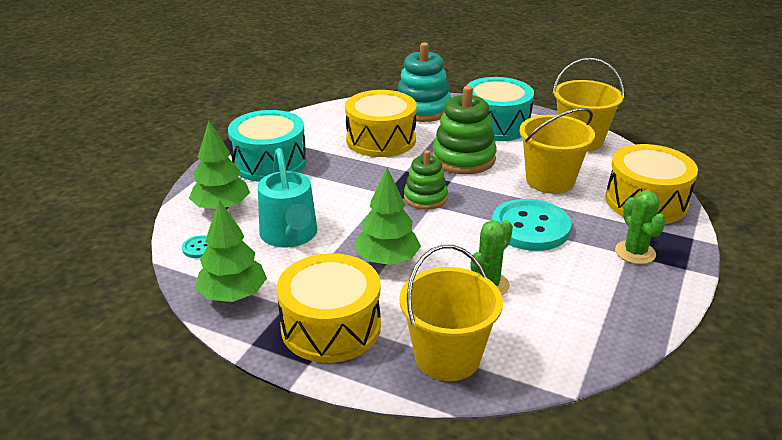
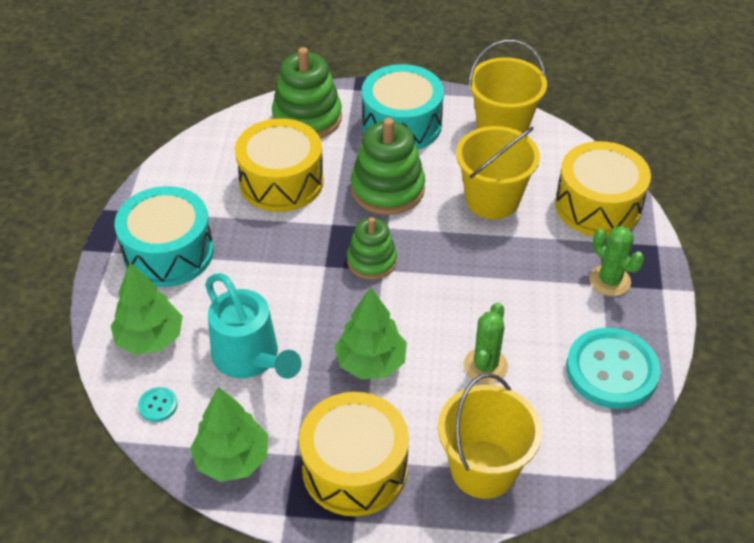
camera: 20 degrees left, 15 degrees up
(422, 109) = (307, 118): turquoise stacking toy -> green stacking toy
(530, 227) = (497, 274): turquoise button -> turquoise button (612, 370)

